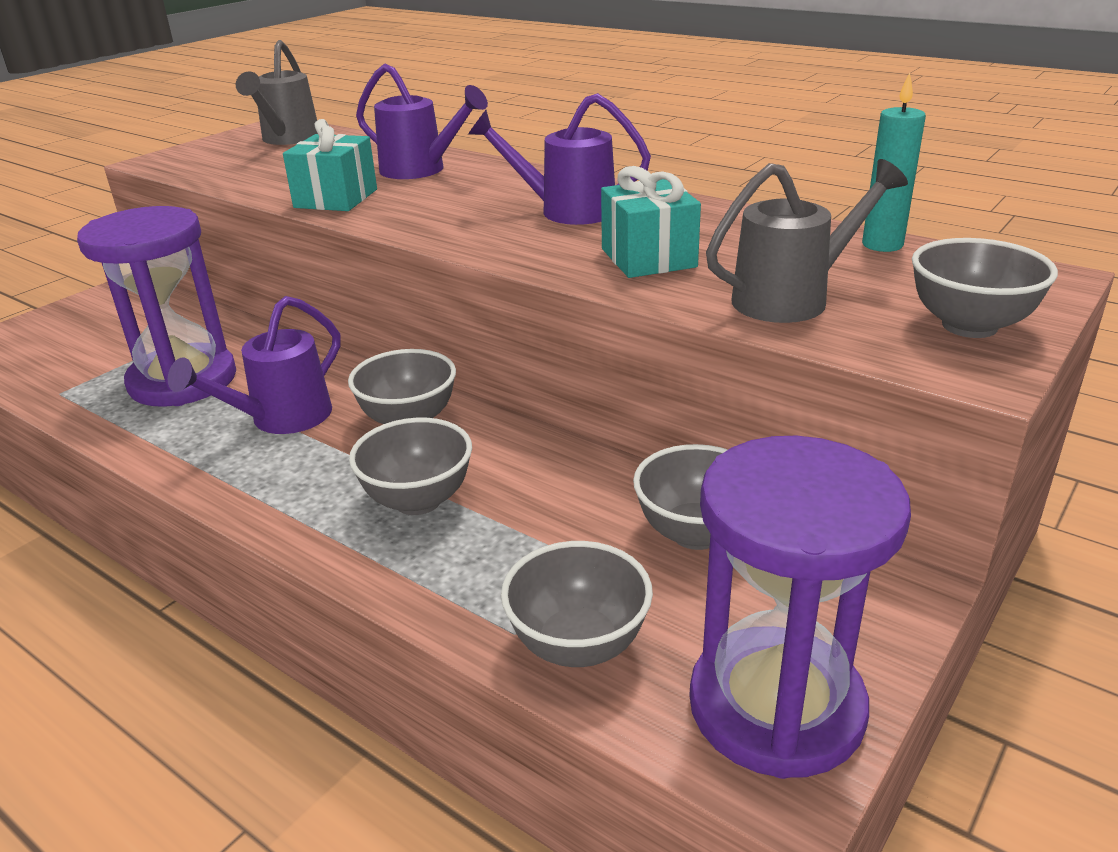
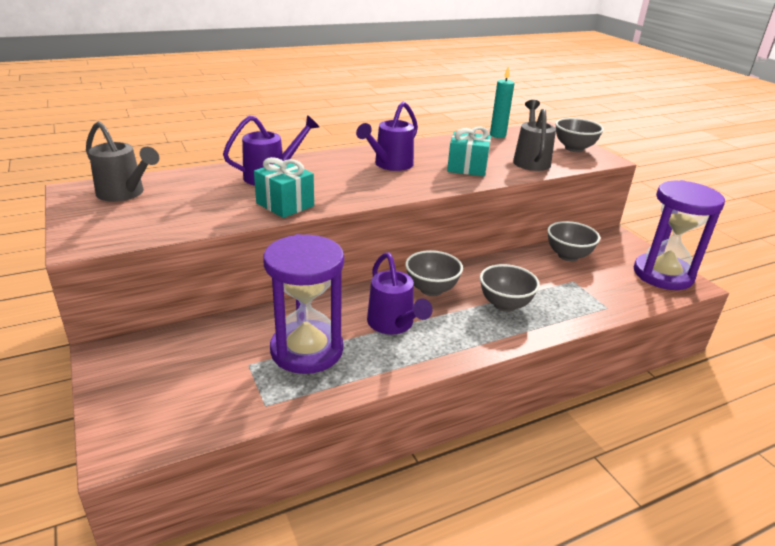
camera: 65 degrees left, 0 degrees up
(578, 645) = (620, 297): grey bowl -> none

